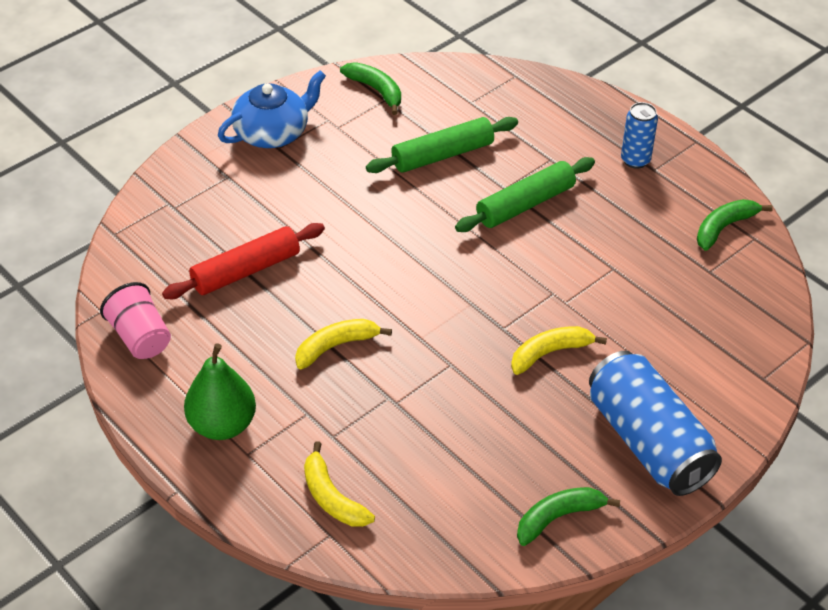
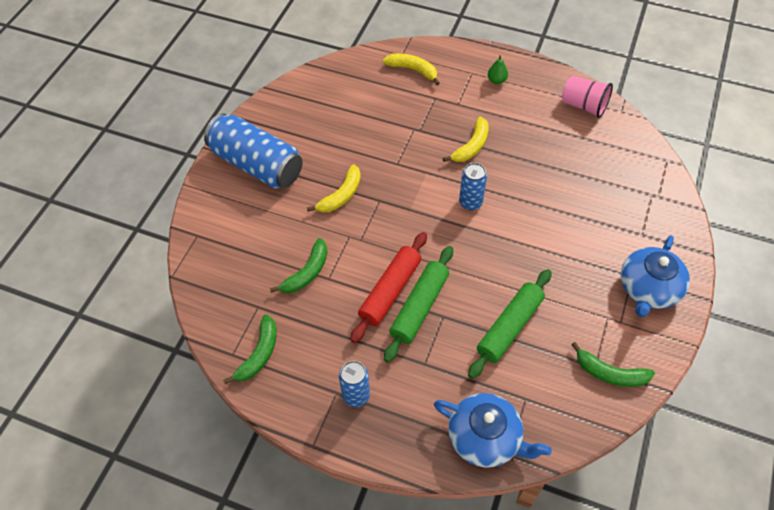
camera: 155 degrees right, 10 degrees up
(222, 425) = (496, 80): green pear -> green pear, size x0.48
(246, 271) = (564, 170): red rolling pin -> red rolling pin (390, 291)
(391, 281) = (470, 202): none -> blue can
(529, 91) = (485, 437): none -> blue teapot
(558, 518) = (290, 105): green banana -> green banana (307, 272)

